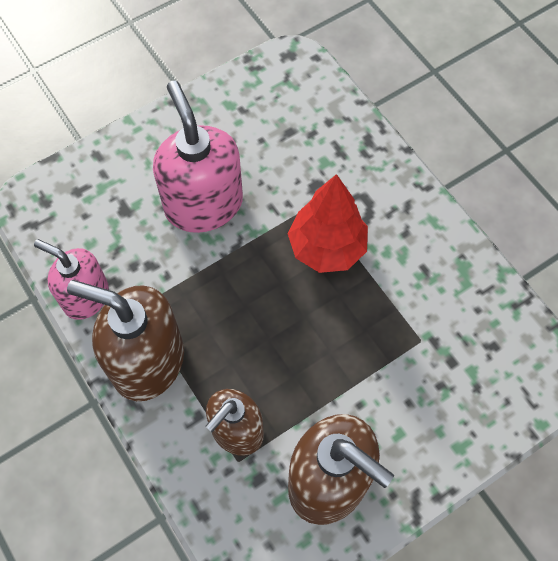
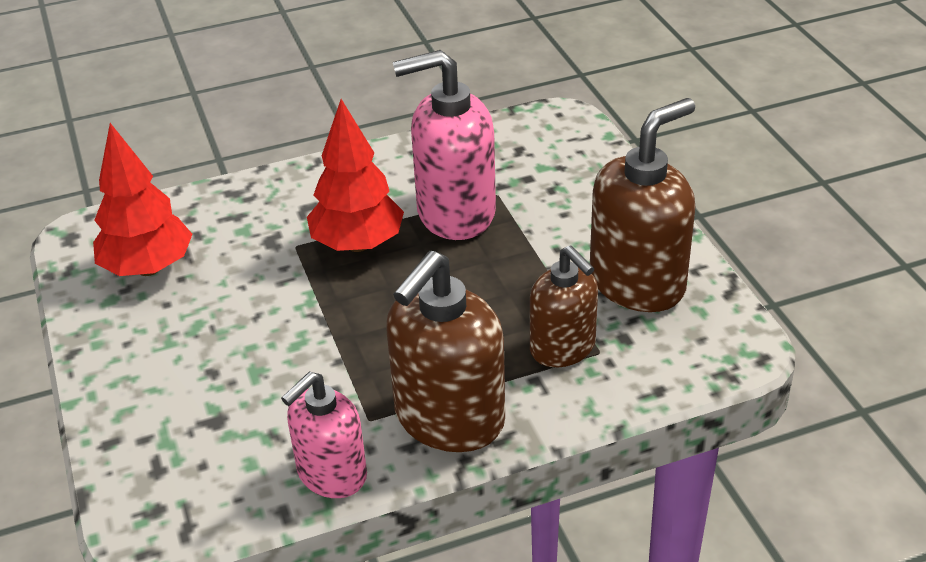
camera: 75 degrees left, 25 degrees down
(203, 204) = (247, 341): pink soap dispenser -> pink soap dispenser (455, 213)
(267, 115) = (148, 268): none -> red tree

